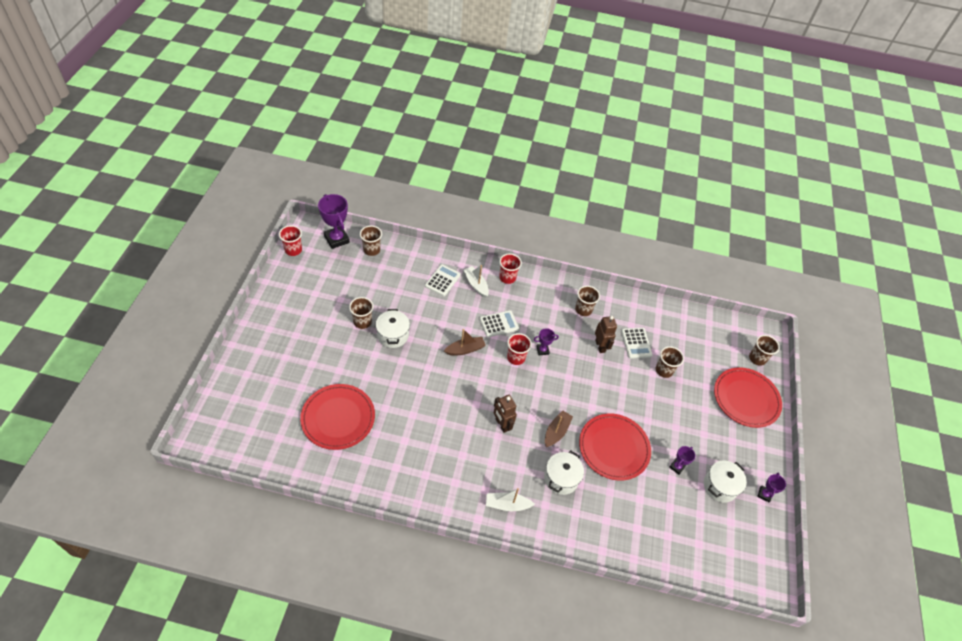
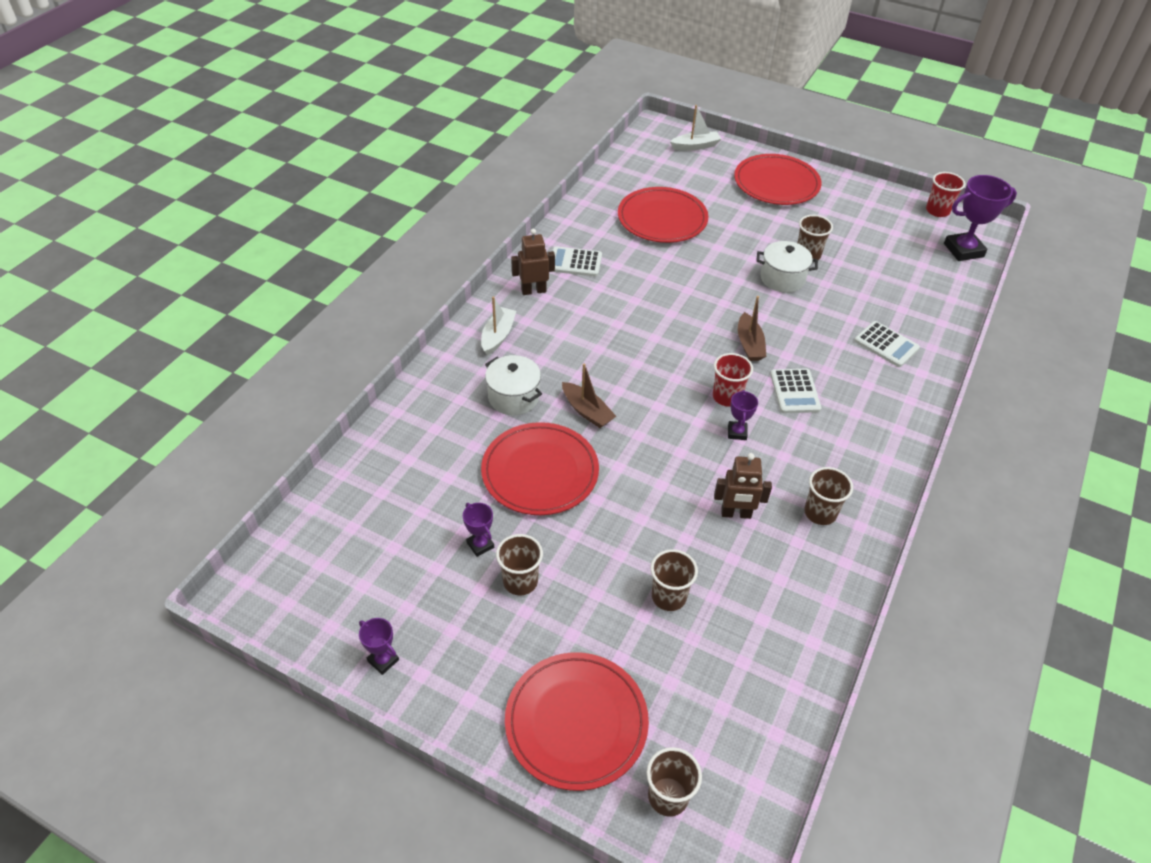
camera: 110 degrees right, 5 degrees down
(274, 345) = (776, 183): none -> red plate
(371, 250) = (945, 280): brown cup -> brown cup (520, 581)
(476, 284) = (878, 381): white boat -> white boat (695, 146)
(502, 424) = (615, 356): brown robot -> brown robot (533, 291)
(507, 277) = (895, 424): red cup -> none
(636, 343) = (736, 572): white calculator -> white calculator (575, 262)
(720, 486) = (424, 595): white pot -> none

